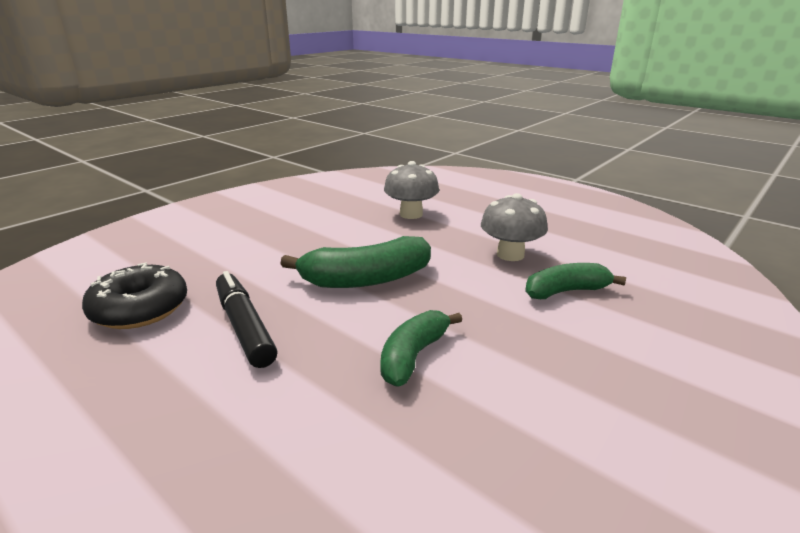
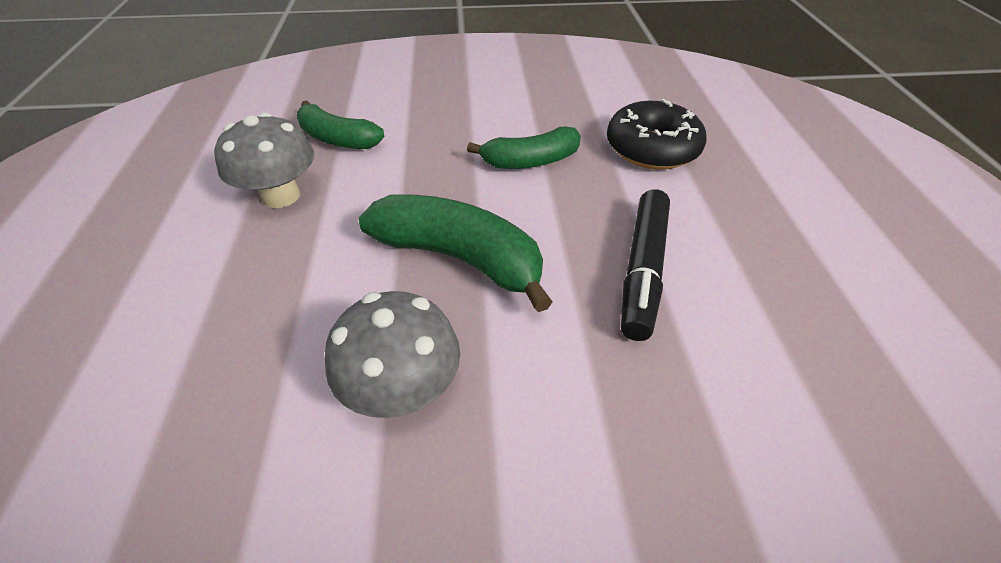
camera: 135 degrees left, 20 degrees up
(140, 309) = (763, 386): black donut -> black donut (652, 148)
(411, 214) = (194, 361): grey mushroom -> grey mushroom (402, 389)

